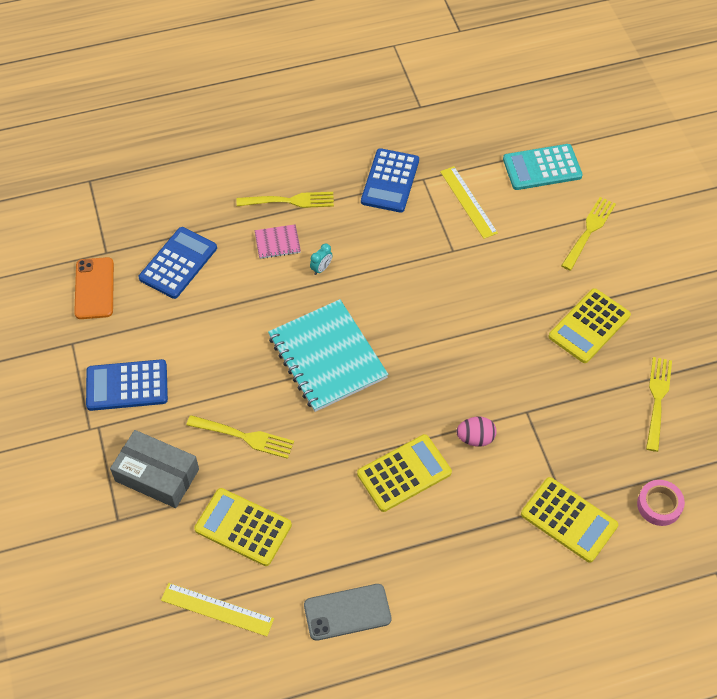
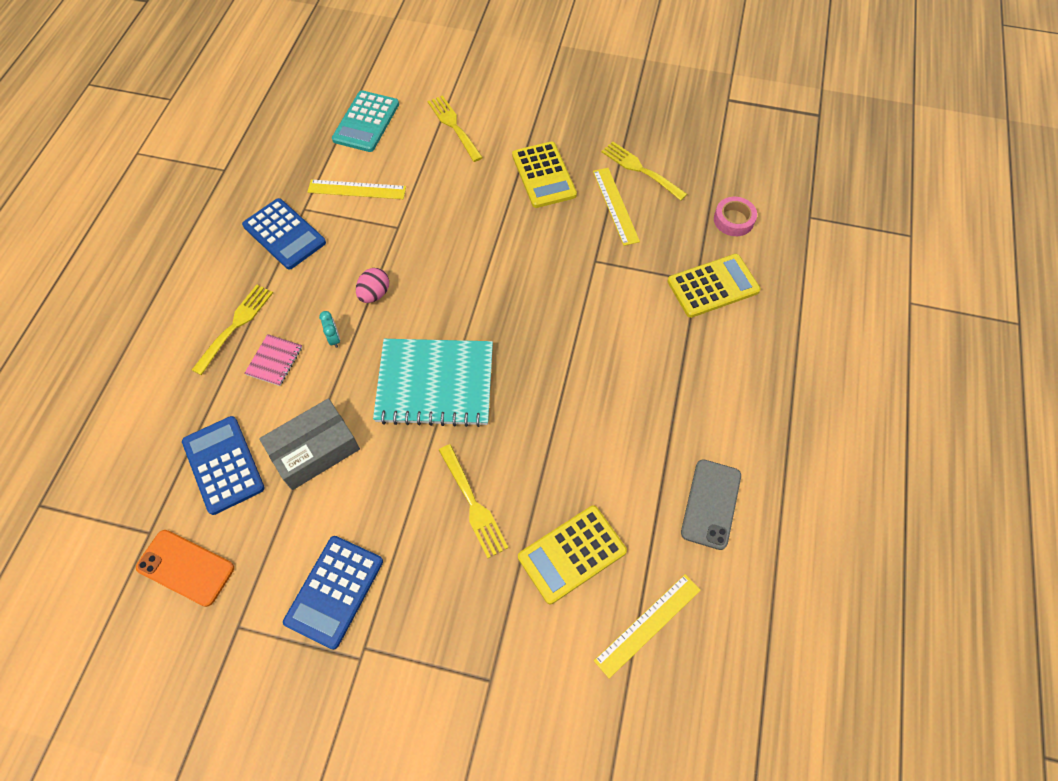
camera: 60 degrees left, 5 degrees up
(157, 475) = (462, 611): grey box -> grey box (314, 450)
(243, 437) = (472, 503): yellow fork -> yellow fork turned 105 degrees clockwise
(404, 473) = (598, 384): yellow calculator -> none
(475, 438) = (597, 311): pink egg -> pink egg (374, 294)
(599, 399) = (615, 206): none -> yellow ruler

